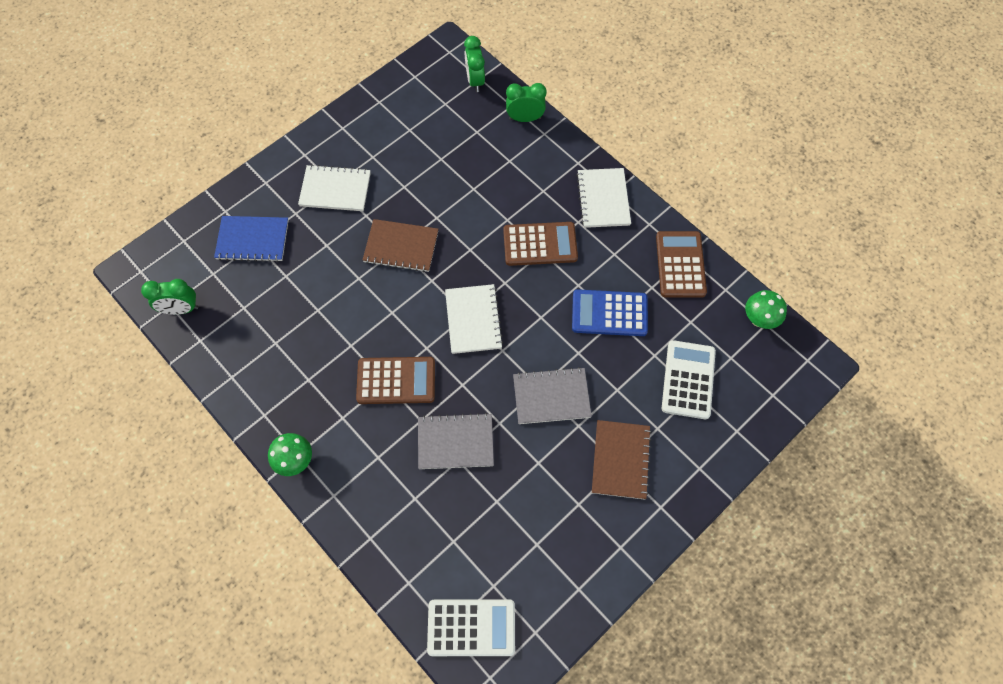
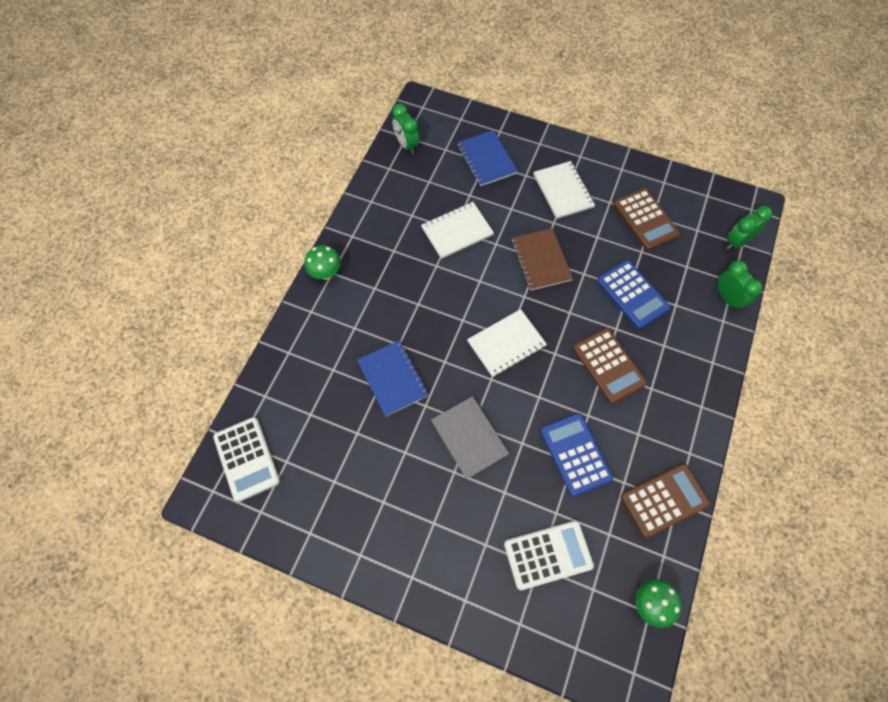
camera: 65 degrees right, 0 degrees up
(396, 380) = (423, 311): brown calculator -> brown calculator (645, 219)
(455, 442) = (392, 378): grey notebook -> blue notebook
(480, 189) = (632, 294): none -> blue calculator
(603, 199) = (689, 400): white notebook -> white notebook (457, 231)
(620, 460) = (439, 522): brown notebook -> none

